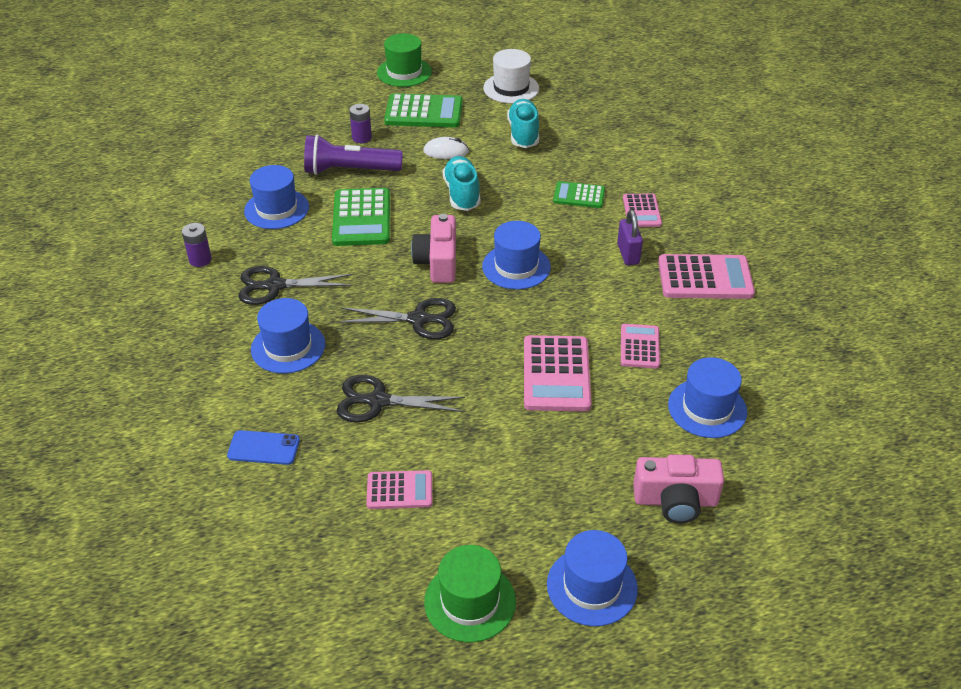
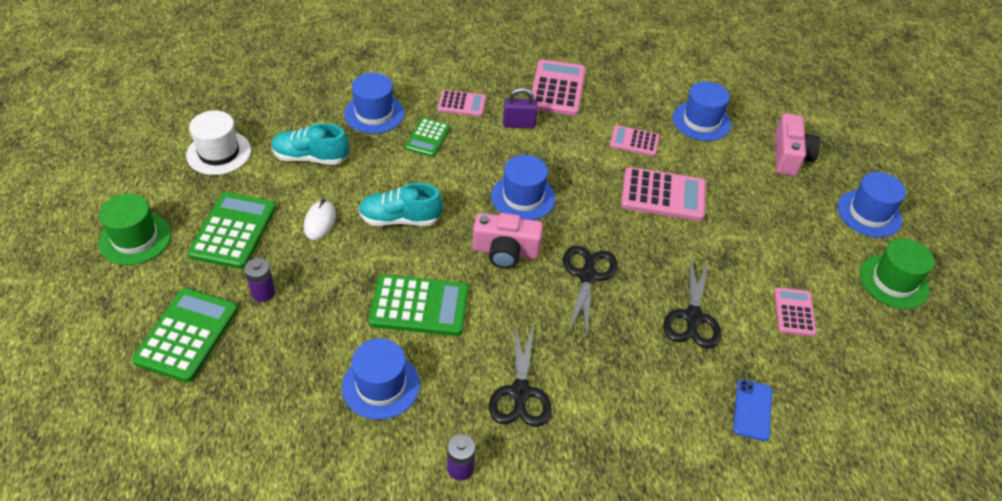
camera: 85 degrees left, 5 degrees up
(288, 347) = (617, 384): blue hat -> blue hat (374, 113)
(315, 113) = (187, 335): none -> green calculator
(350, 170) = (326, 309): purple flashlight -> none

